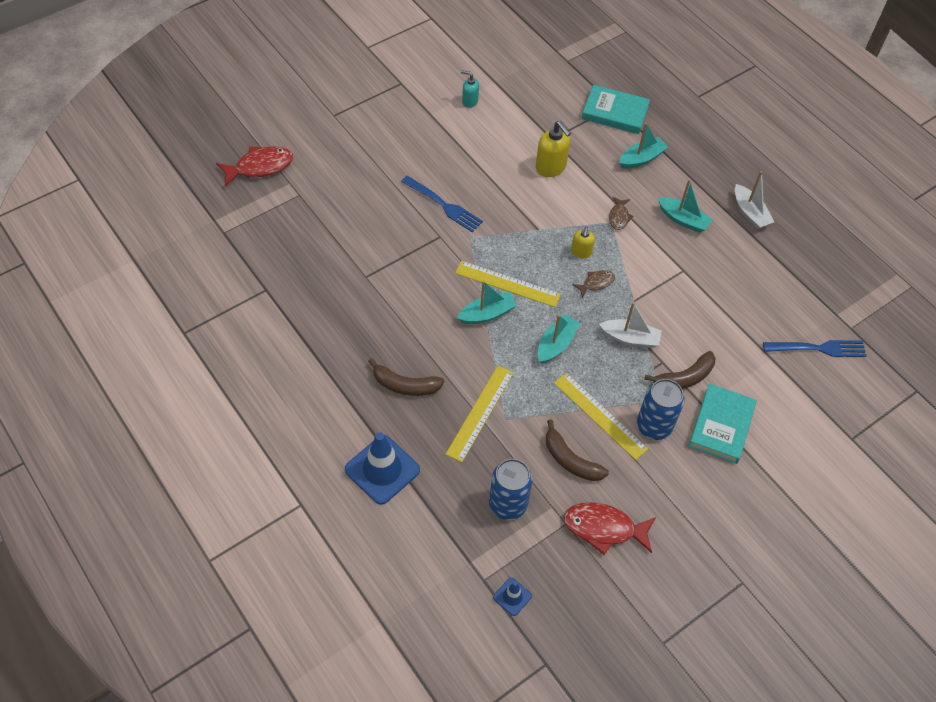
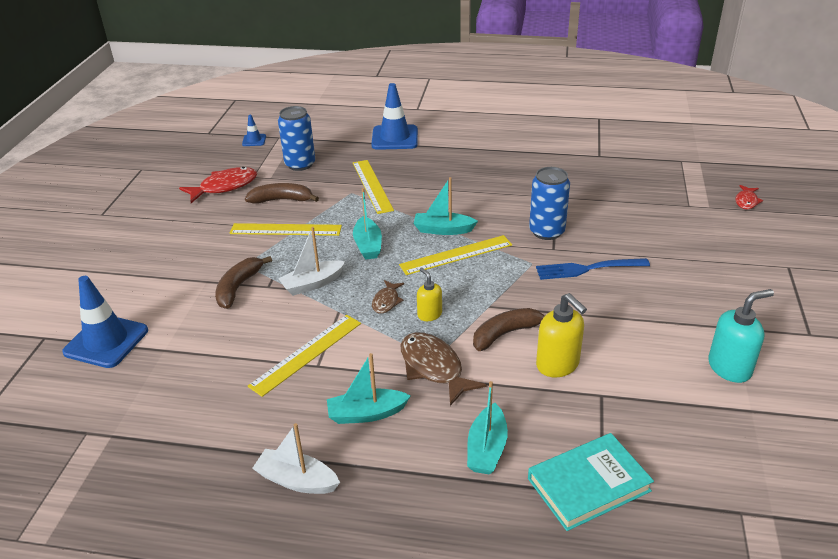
camera: 140 degrees right, 20 degrees down
(260, 167) = (746, 201): red fish -> red fish, size x0.55
(405, 385) = (438, 170): brown banana -> brown banana (506, 333)
(469, 101) = (730, 368): turquoise soap dispenser -> turquoise soap dispenser, size x1.66
(487, 314) = (443, 230): turquoise boat -> turquoise boat turned 75 degrees clockwise
(551, 167) = (558, 365): yellow soap dispenser -> yellow soap dispenser turned 135 degrees counterclockwise
(619, 217) = (433, 368): brown fish -> brown fish, size x1.81
(654, 426) = (237, 247): blue can -> blue can (547, 231)
(683, 283) = (306, 354): none -> yellow ruler
(721, 426) = (179, 278): turquoise book -> none
(808, 398) = (106, 341): none -> blue traffic cone
(817, 348) = (117, 387): blue fork -> none

